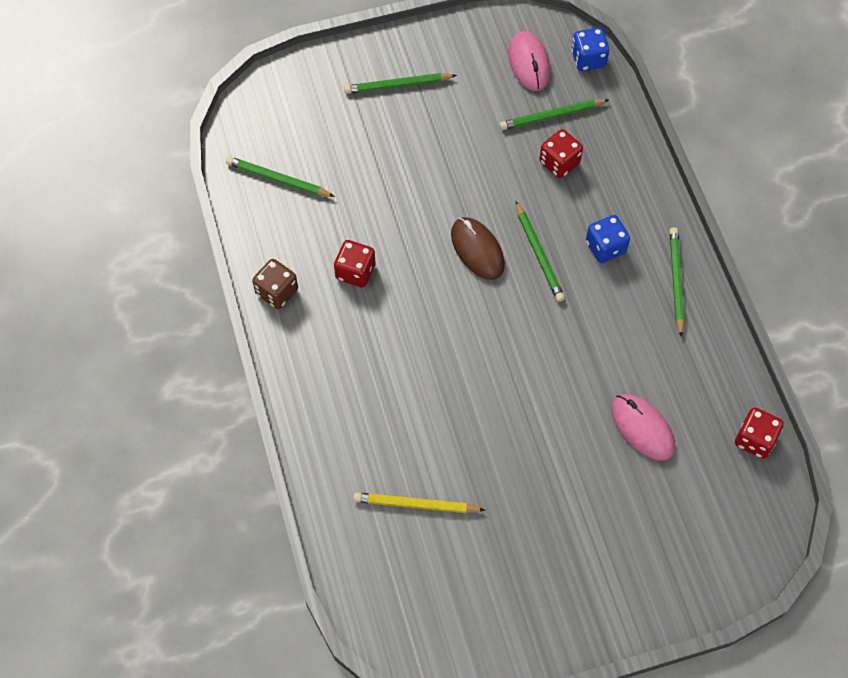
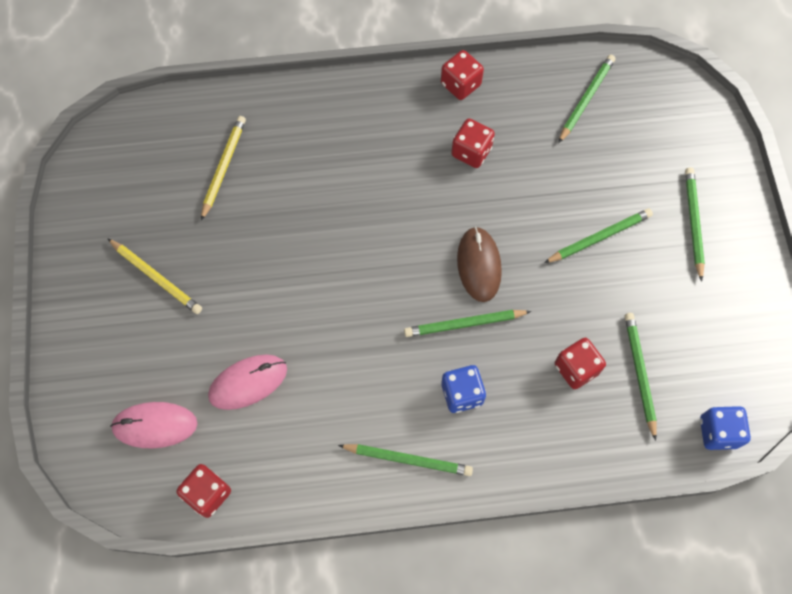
camera: 100 degrees right, 5 degrees up
(277, 292) = (460, 84): brown dice -> red dice
(427, 156) = (599, 237): none -> green pencil
(477, 250) = (479, 265): brown mouse -> brown mouse turned 75 degrees counterclockwise
(529, 63) = (716, 364): pink mouse -> pink mouse (155, 425)
(556, 541) = (156, 277): none -> yellow pencil

